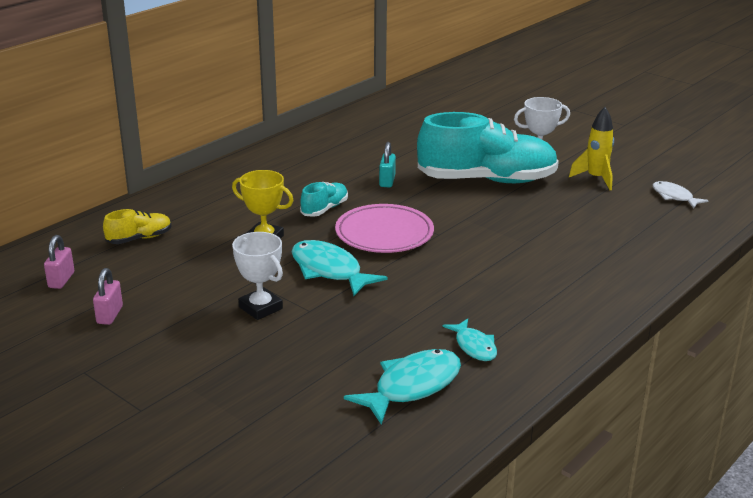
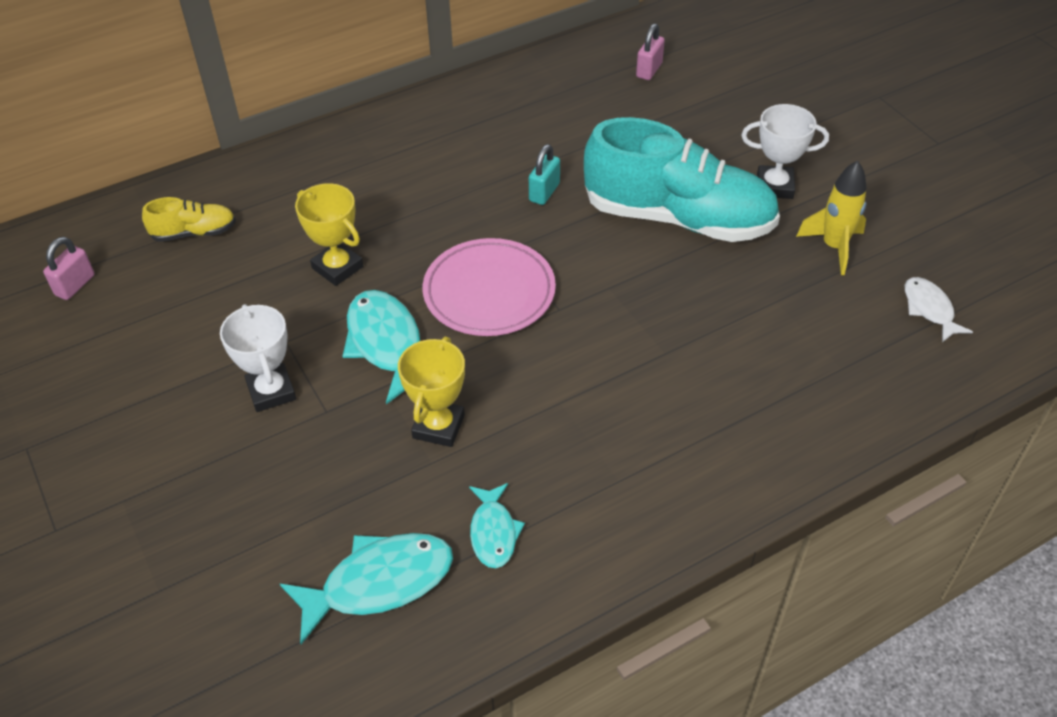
camera: 20 degrees right, 20 degrees up
(110, 315) = (98, 359): pink padlock -> pink padlock (649, 70)
(324, 209) = (438, 228): turquoise shoe -> none
(397, 303) = (438, 426): none -> yellow trophy

